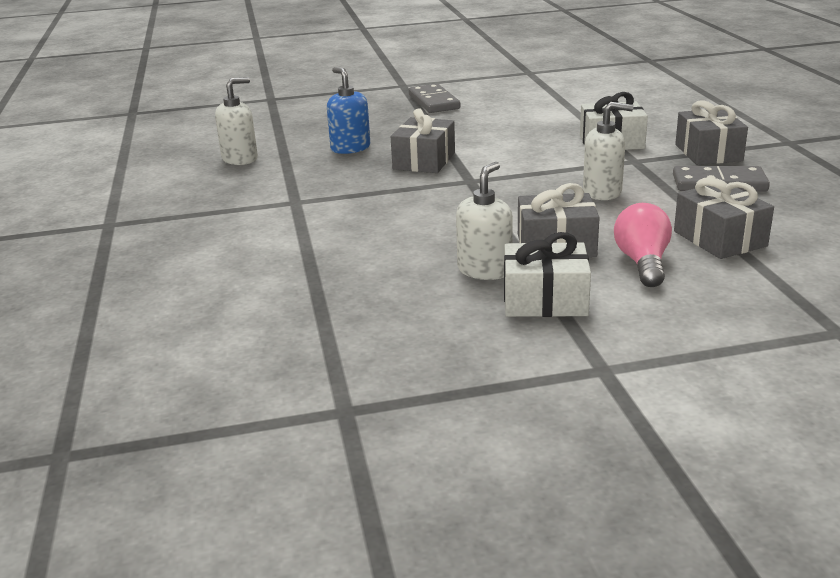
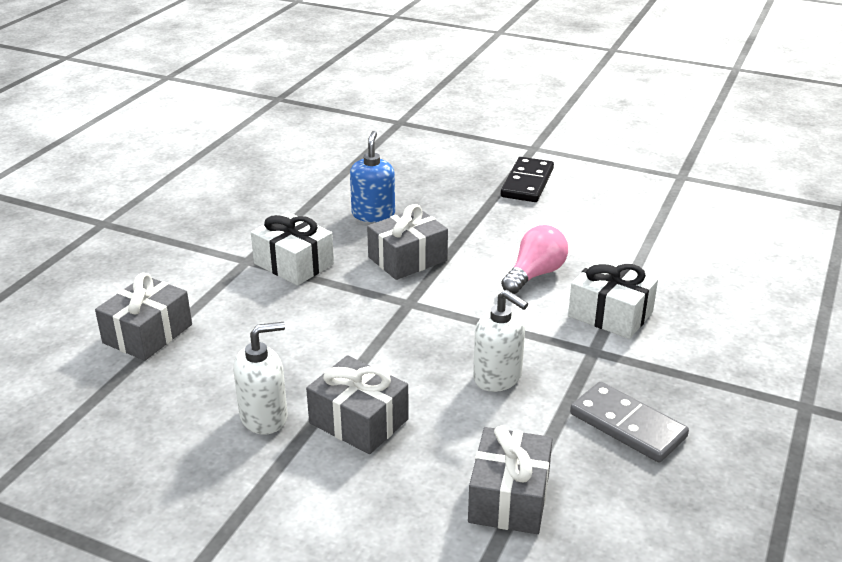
camera: 35 degrees right, 5 degrees up
(240, 159) = (277, 190): white soap dispenser -> none
(433, 102) = (527, 183): grey domino -> black domino
(545, 300) = (256, 479): white gift -> white gift (294, 264)
(642, 263) = (395, 485): pink light bulb -> pink light bulb (535, 274)
(708, 153) = (686, 377): grey gift -> grey gift (148, 334)

